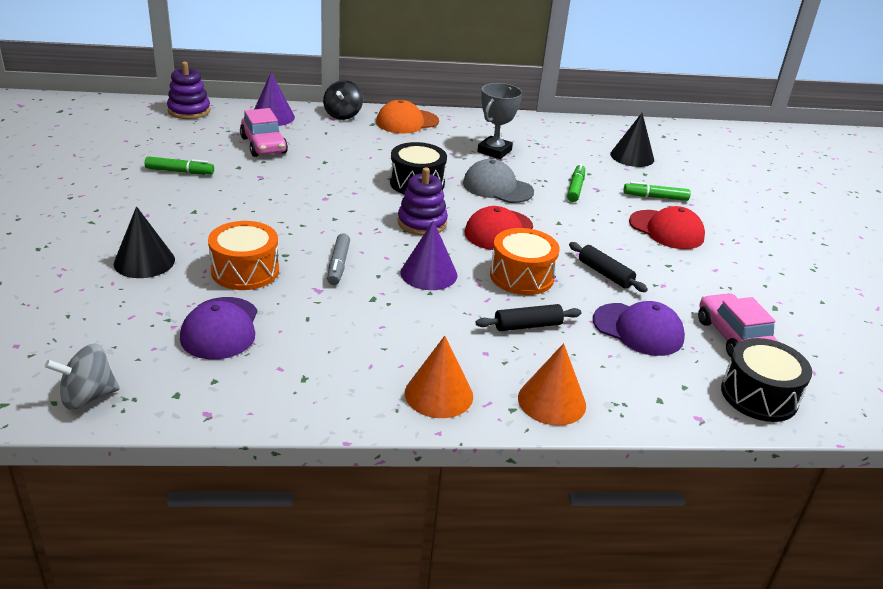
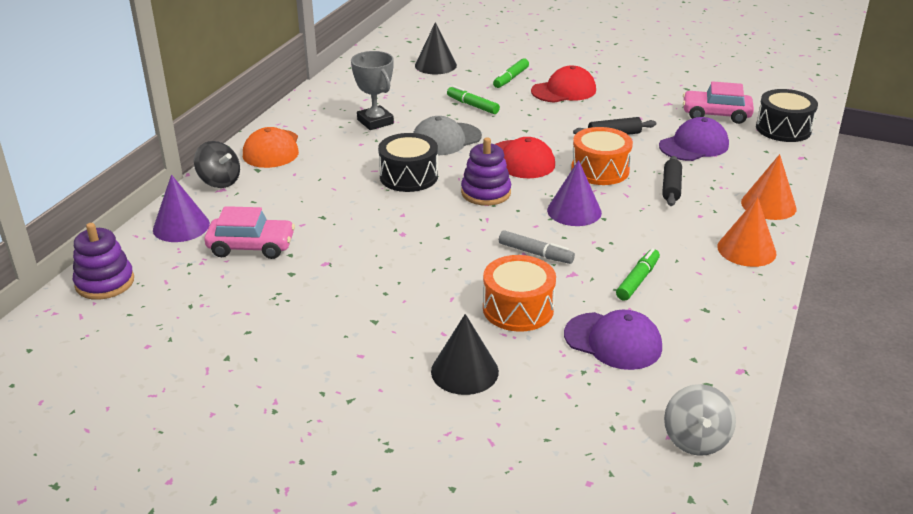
camera: 60 degrees left, 0 degrees up
(180, 172) = (271, 316): green marker -> green marker (638, 280)

